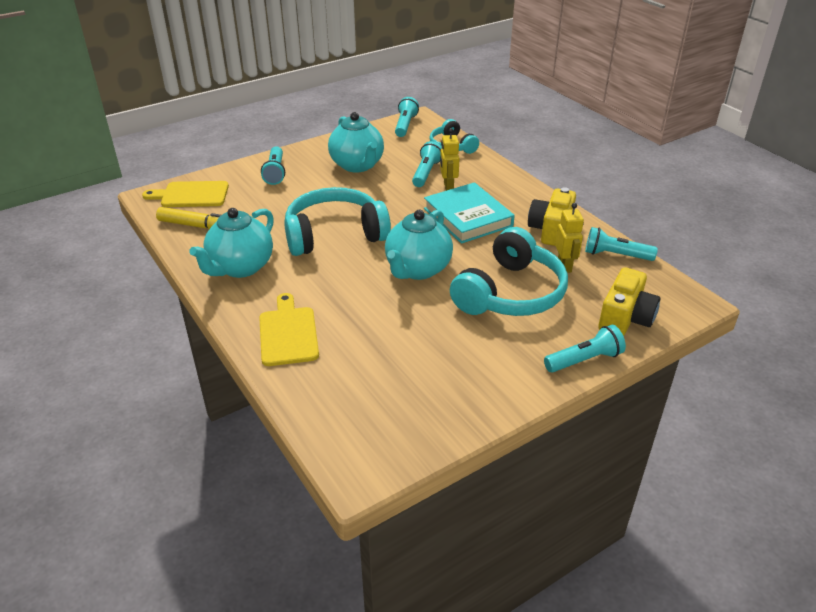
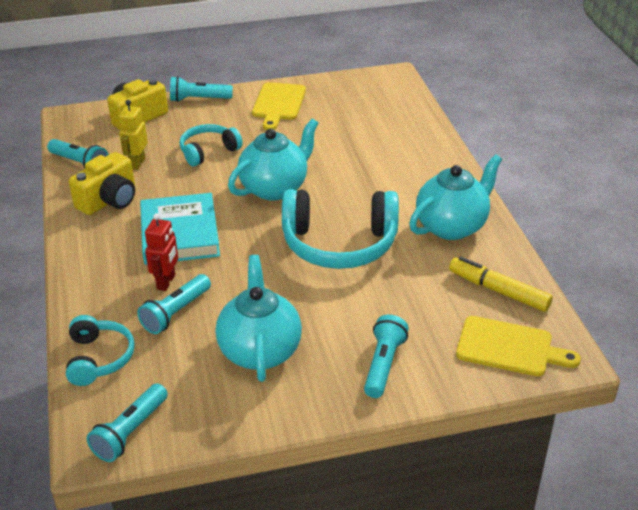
camera: 160 degrees left, 0 degrees up
(288, 333) = (417, 158): yellow cutting board -> yellow cutting board (278, 104)
(448, 187) = (166, 282): yellow robot -> red robot
(510, 293) = (208, 151): turquoise headphones -> turquoise headphones, size x0.56

